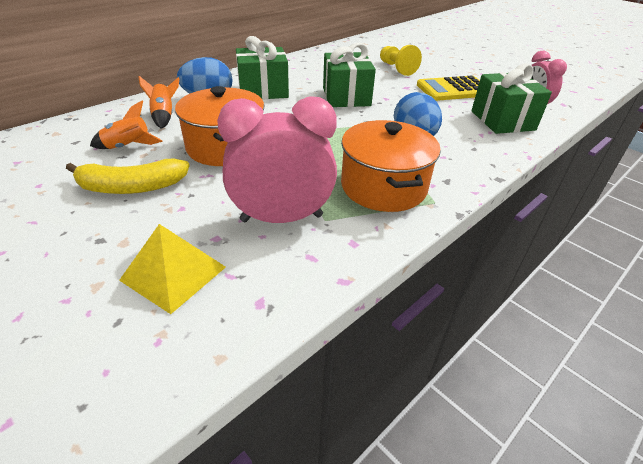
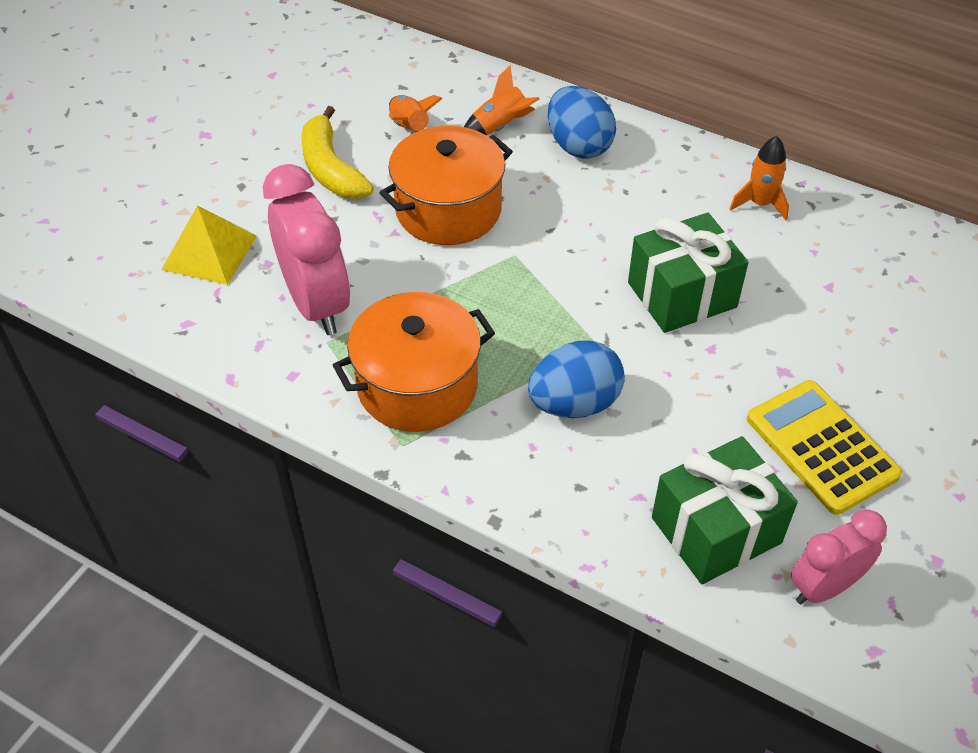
camera: 75 degrees right, 10 degrees up
(263, 91) = (641, 192): green gift -> none
(295, 69) = (760, 204): none -> orange rocket
(396, 68) = (873, 344): yellow pawn -> none

